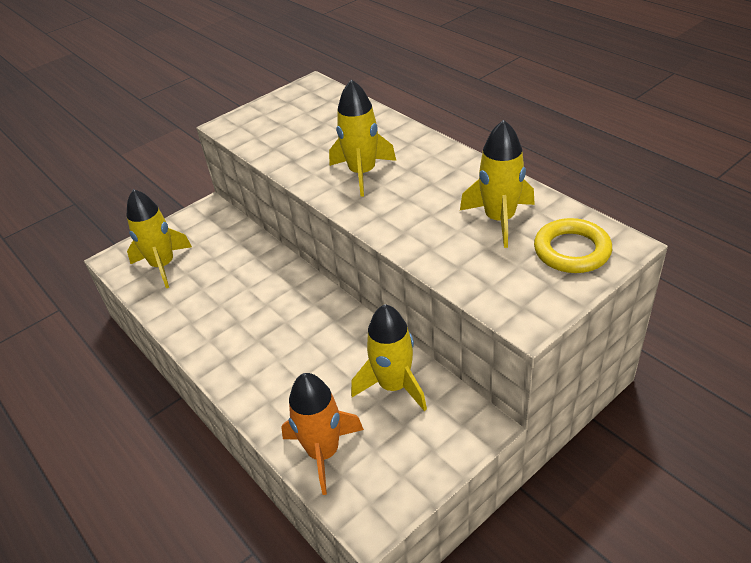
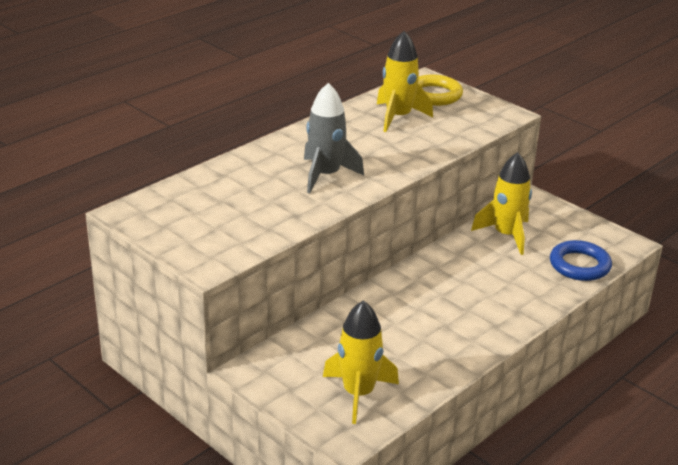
camera: 100 degrees left, 10 degrees down
(323, 452) = (579, 265): orange rocket -> blue ring
(362, 173) = (325, 175): yellow rocket -> grey rocket

